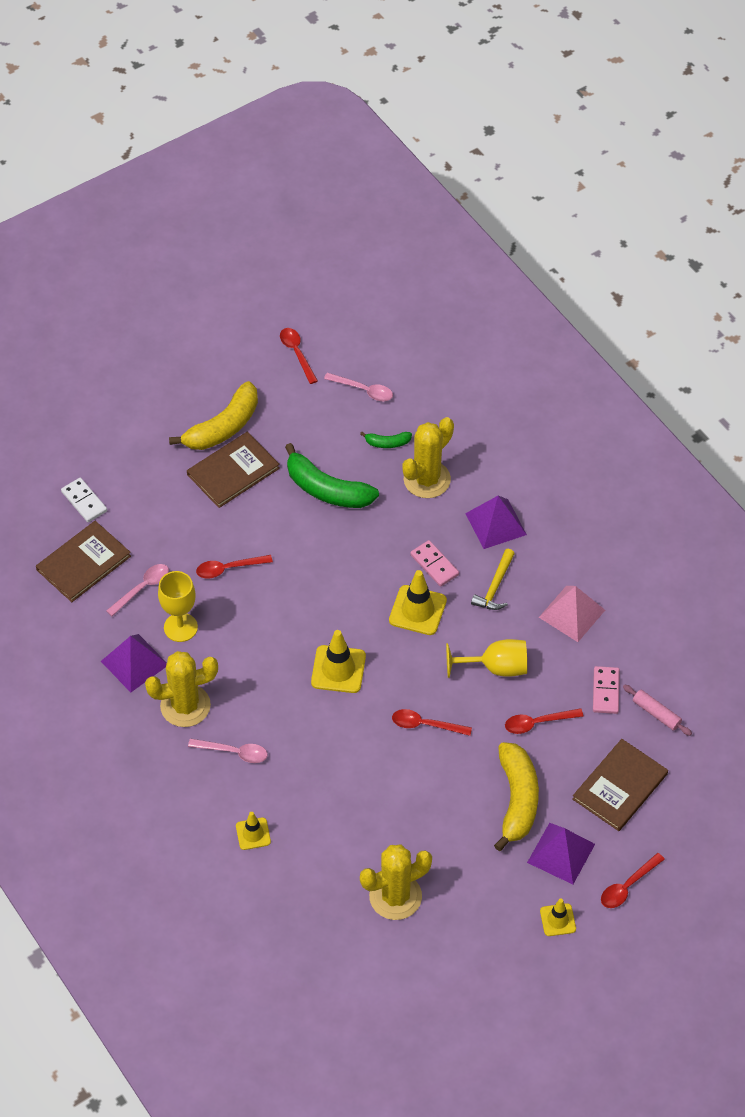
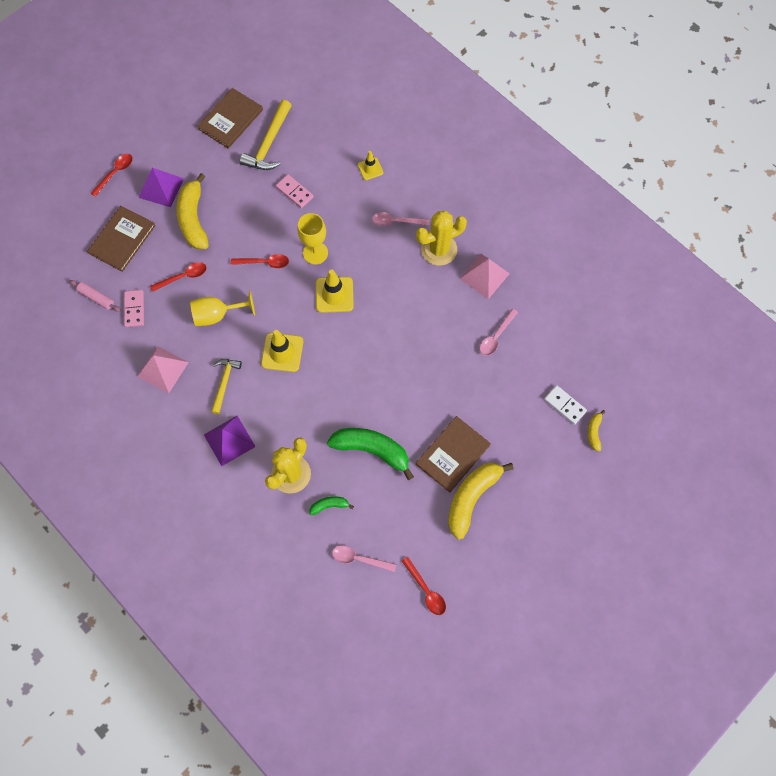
camera: 170 degrees right, 15 degrees up
(60, 469) = (594, 432): none -> yellow banana
(83, 563) = (547, 350): brown book -> brown book (230, 119)
(134, 663) = (484, 276): purple pyramid -> pink pyramid
(180, 627) = (458, 309): yellow goblet -> yellow goblet (315, 253)
(228, 568) = (434, 364): red spoon -> none
(395, 896) = (269, 143): yellow cactus -> yellow hammer
(434, 565) = (274, 394): pink domino -> pink domino (294, 192)
(558, 920) = (161, 145): yellow traffic cone -> none

